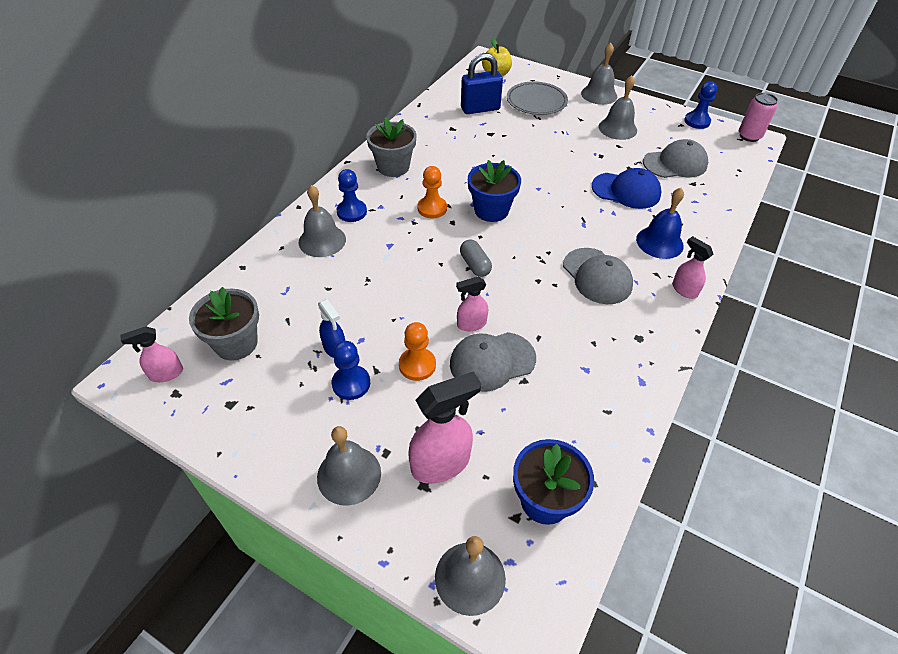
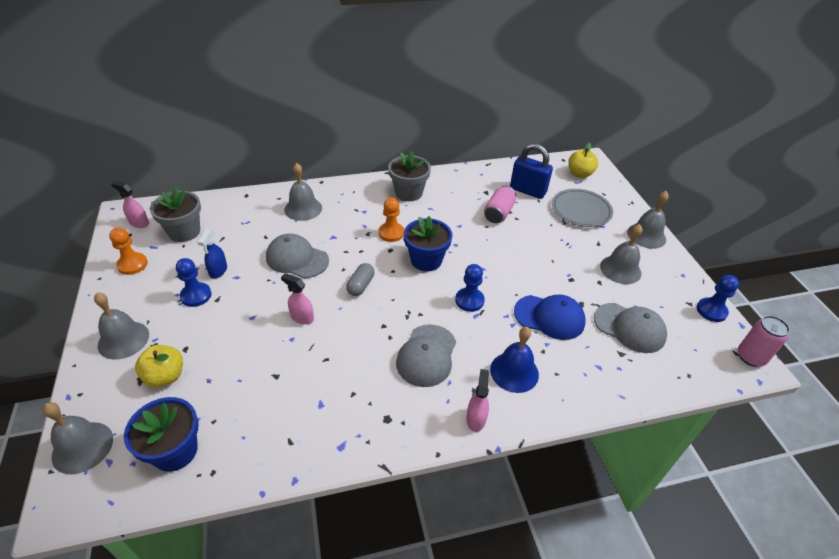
camera: 45 degrees right, 5 degrees down
(352, 212) = (343, 203): blue pawn -> blue pawn (469, 300)
(417, 365) = (239, 314): orange pawn -> orange pawn (132, 264)
(441, 463) = (165, 376): pink spray bottle -> yellow apple
(486, 139) = (498, 213): none -> pink can
(492, 361) = (277, 348): grey cap -> grey cap (297, 259)
(626, 191) = (549, 317): blue cap -> blue cap turned 45 degrees counterclockwise

